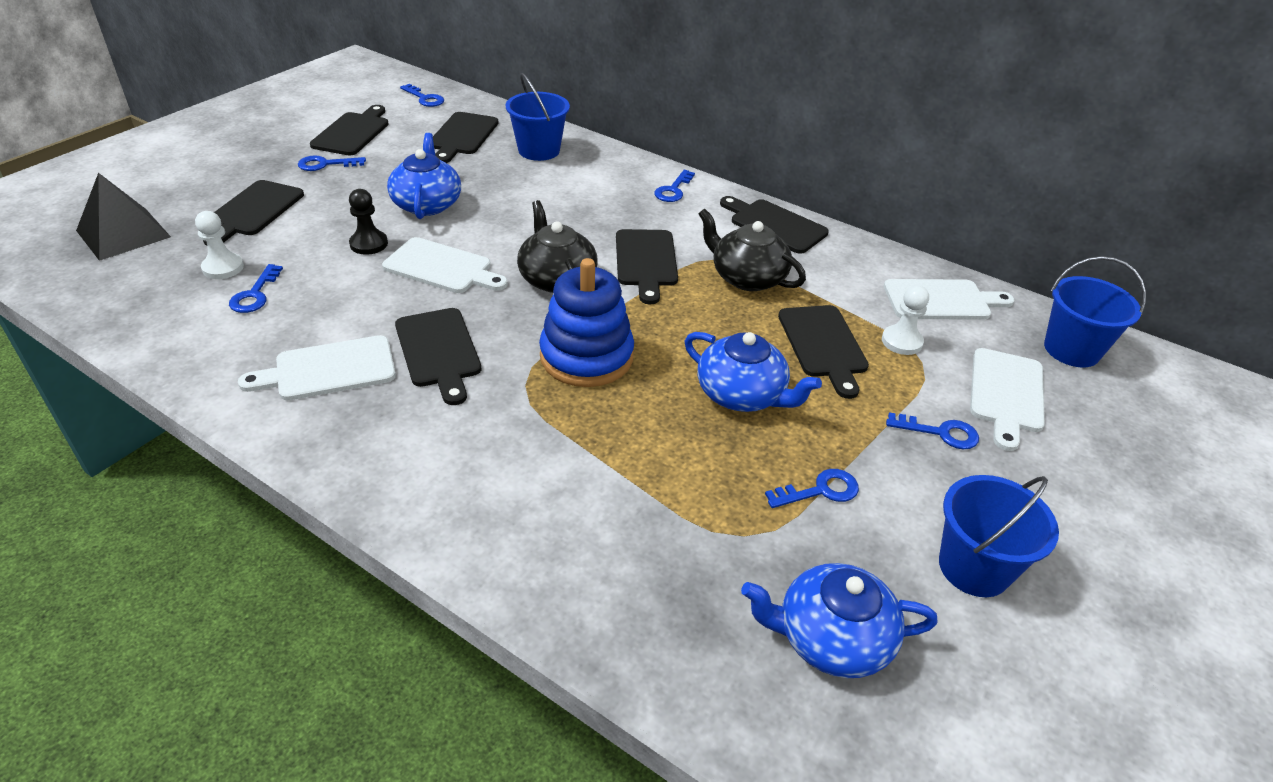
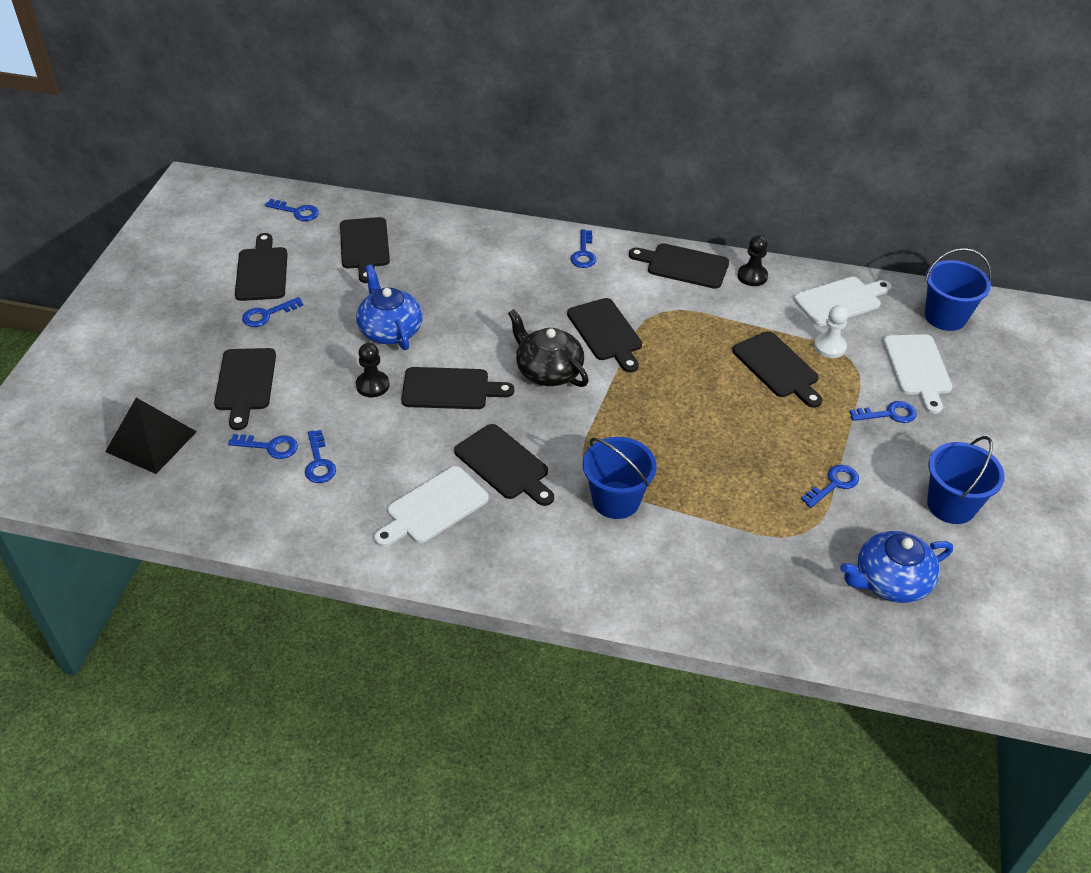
camera: 20 degrees left, 5 degrees up
(223, 268) = (270, 446): white pawn -> blue key
(442, 267) = (450, 389): white cutting board -> black cutting board
(539, 150) = (444, 243): blue bucket -> blue bucket (616, 500)
(586, 356) = (616, 433): blue stacking toy -> none
(742, 394) = (744, 428): blue teapot -> none
(747, 277) = (691, 324): black teapot -> none
(847, 252) = (752, 276): none -> black pawn

